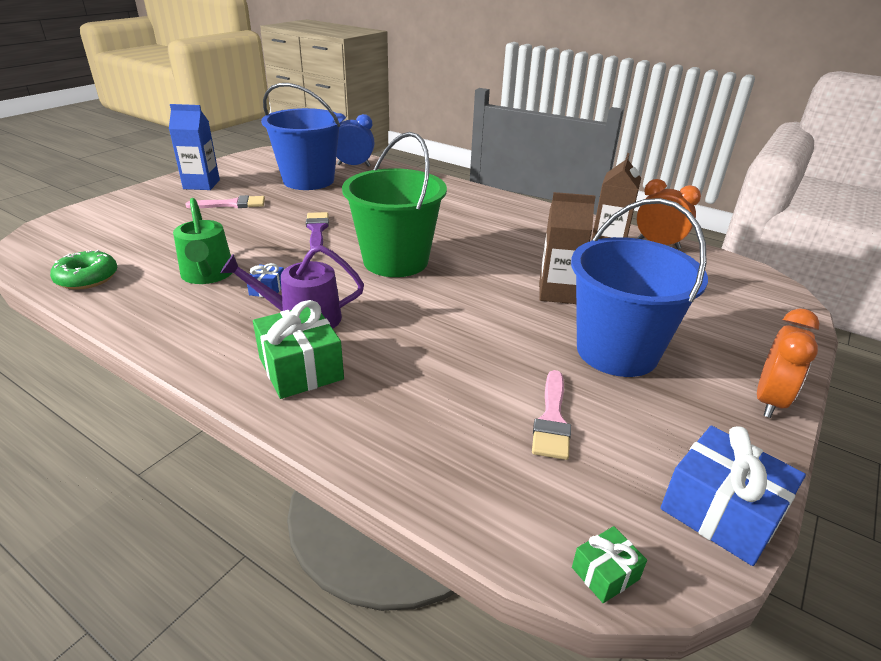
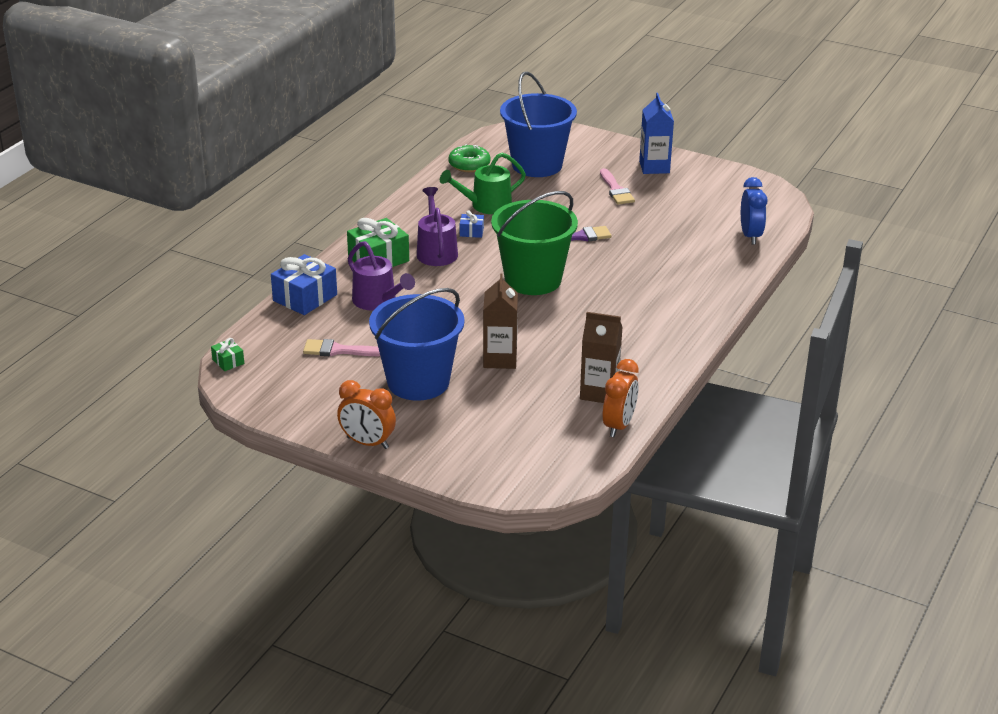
camera: 85 degrees right, 0 degrees up
(308, 180) = (692, 217): blue bucket -> blue bucket (537, 165)
(419, 375) = (378, 301): none -> purple watering can
(721, 512) = (266, 403): blue gift -> blue gift (305, 298)

